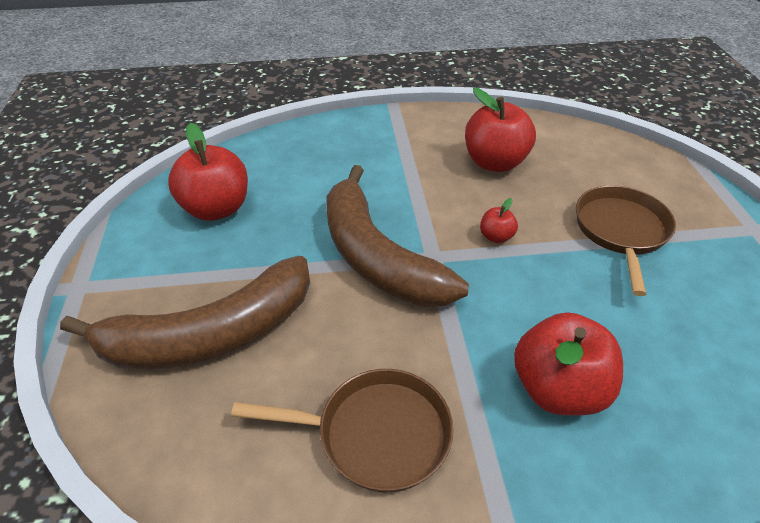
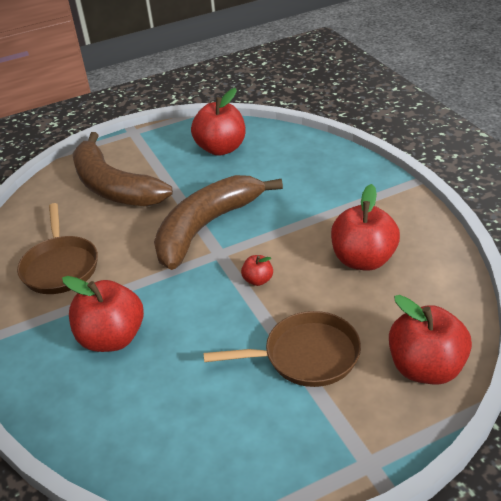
camera: 75 degrees right, 5 degrees down
(647, 170) = (426, 368): none -> red apple

